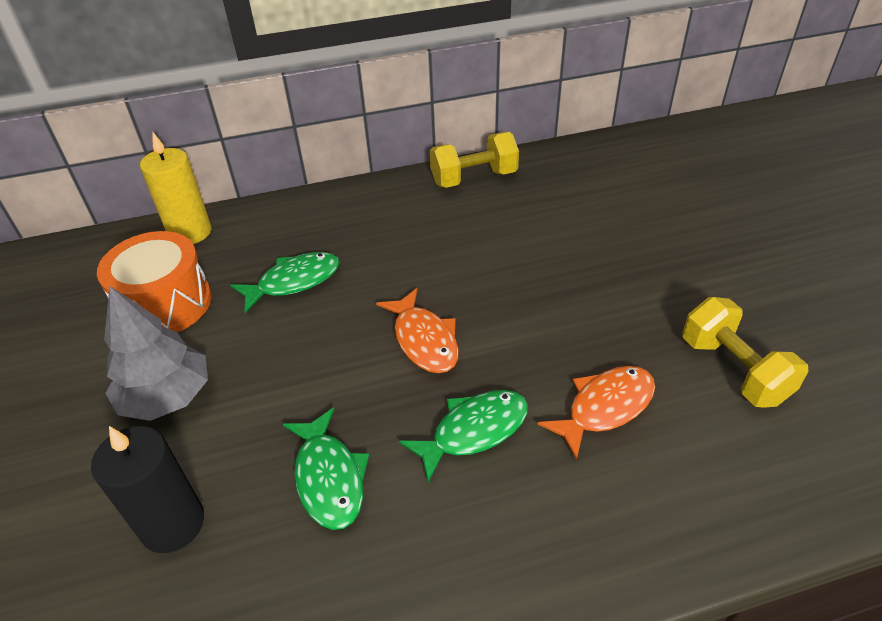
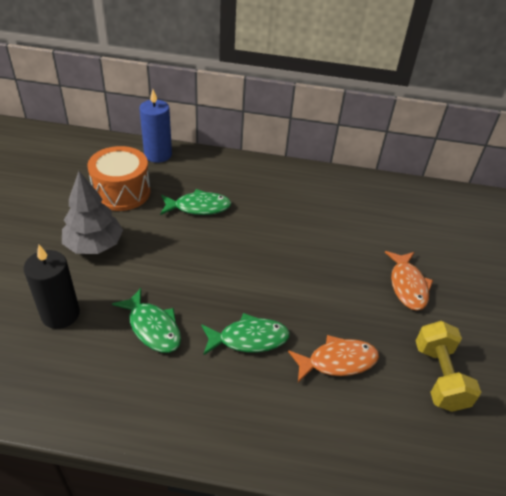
camera: 20 degrees right, 0 degrees up
(190, 232) = (158, 154): yellow candle -> blue candle
(329, 478) = (152, 327): green fish -> green fish turned 45 degrees counterclockwise
(424, 340) = (253, 273): orange fish -> orange fish (407, 285)
(474, 178) = (348, 184): yellow dumbbell -> none

